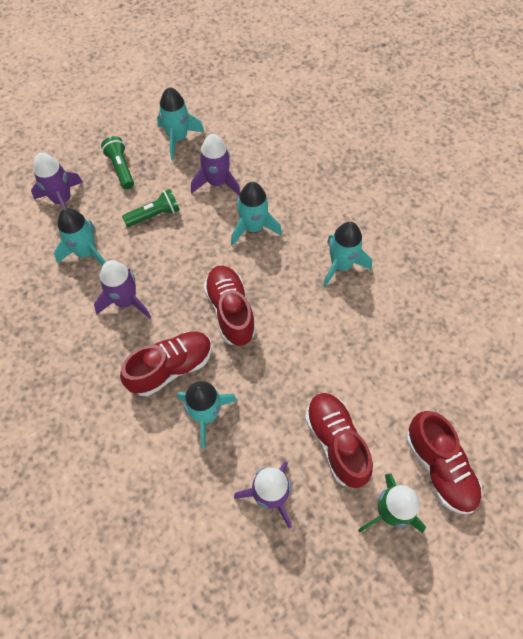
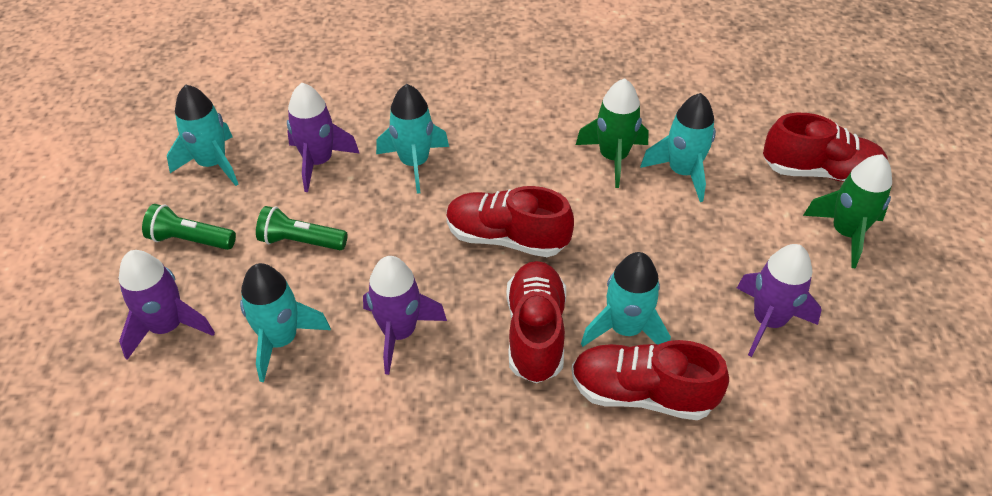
camera: 55 degrees left, 15 degrees down
(154, 215) = (300, 241): green flashlight -> green flashlight turned 90 degrees counterclockwise
(336, 442) = (741, 233): red shoe -> red shoe (642, 394)
(341, 265) = (532, 121): turquoise rocket -> turquoise rocket (682, 172)
(345, 329) = (613, 158): none -> green rocket

